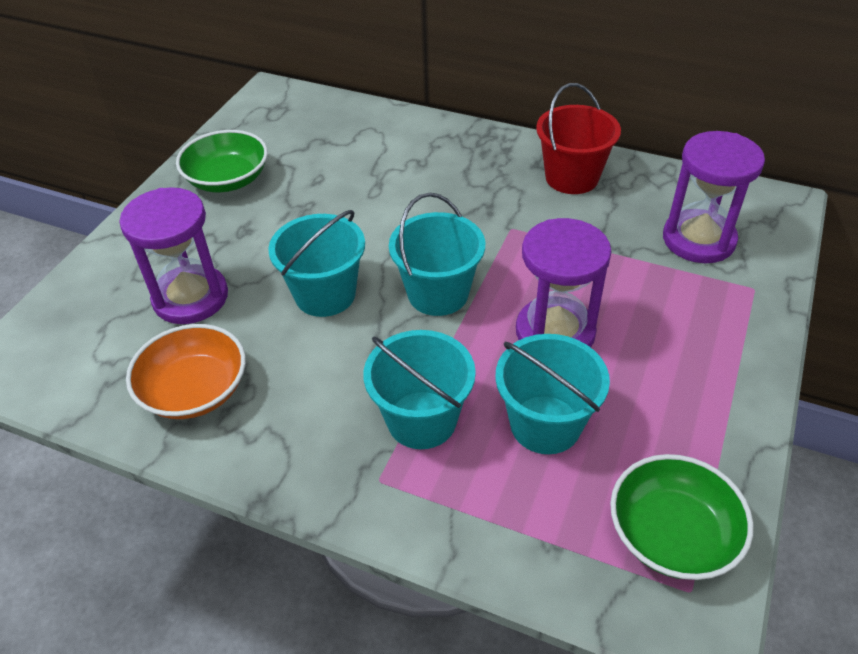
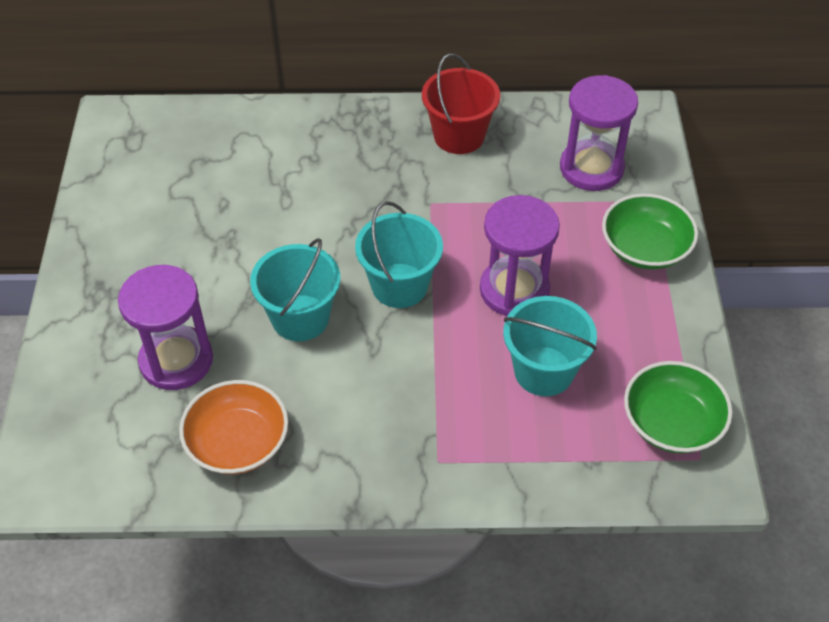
camera: 25 degrees left, 5 degrees up
(228, 179) = (132, 229): green bowl -> green bowl (645, 248)
(422, 420) = (445, 401): turquoise bucket -> none

